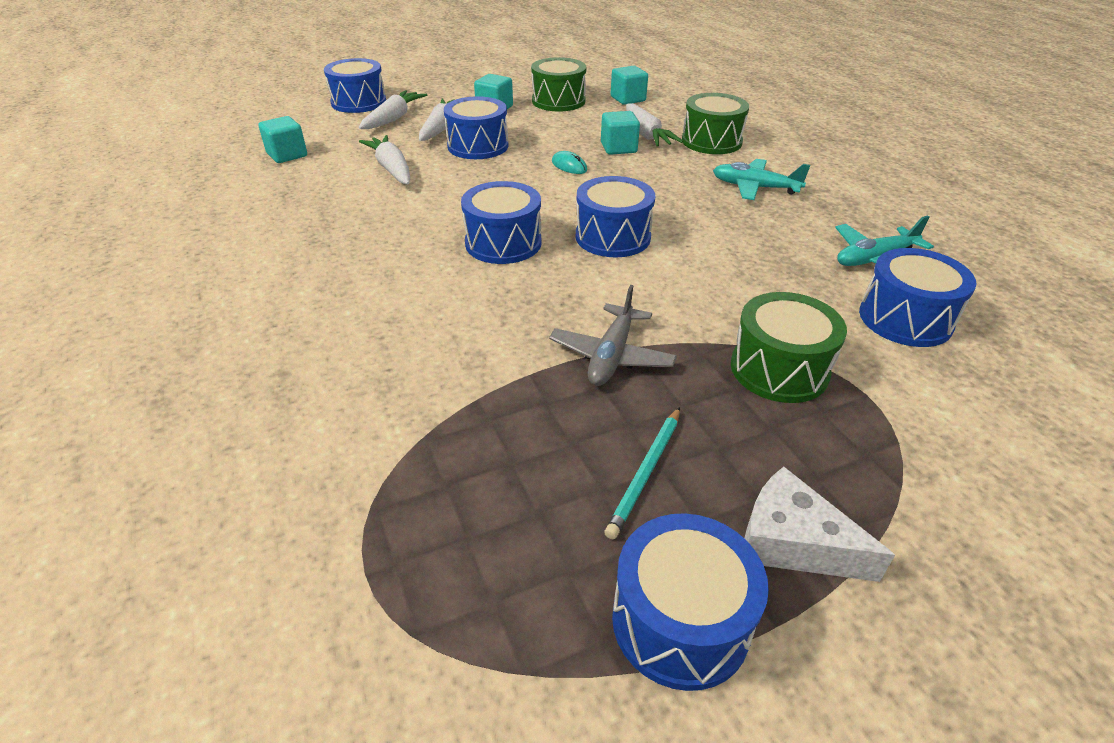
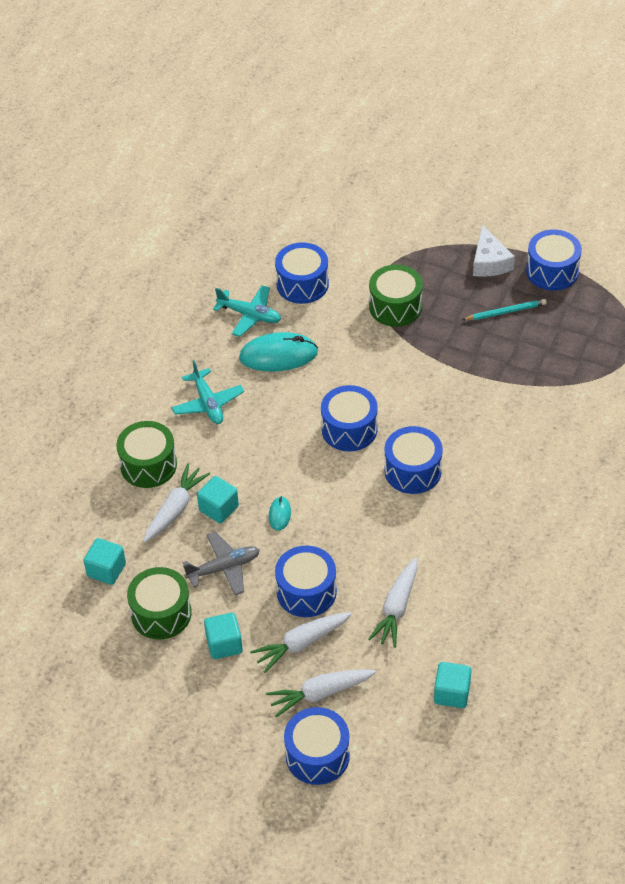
camera: 130 degrees left, 10 degrees up
(611, 356) = (453, 362): grey plane -> grey plane (224, 568)
(781, 247) = (278, 355): none -> turquoise mouse

